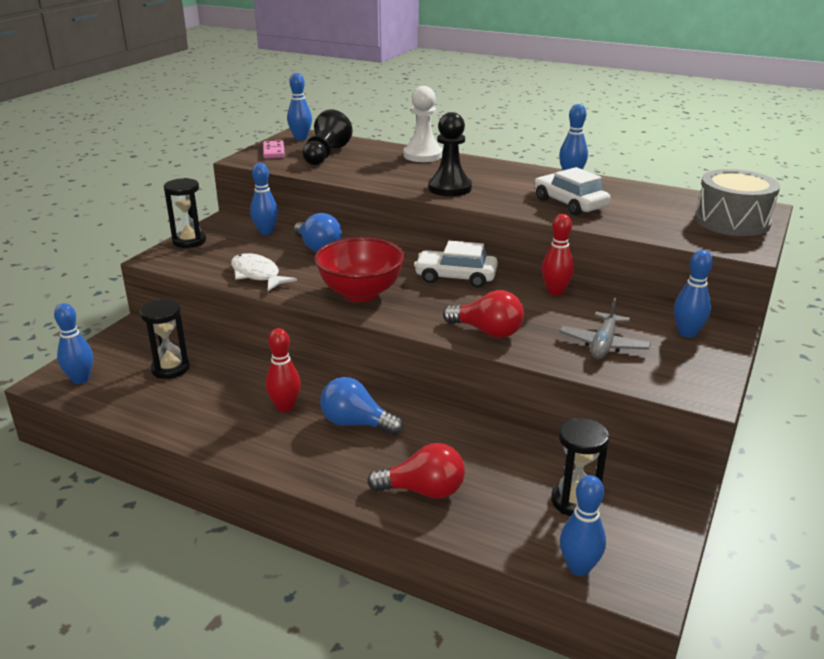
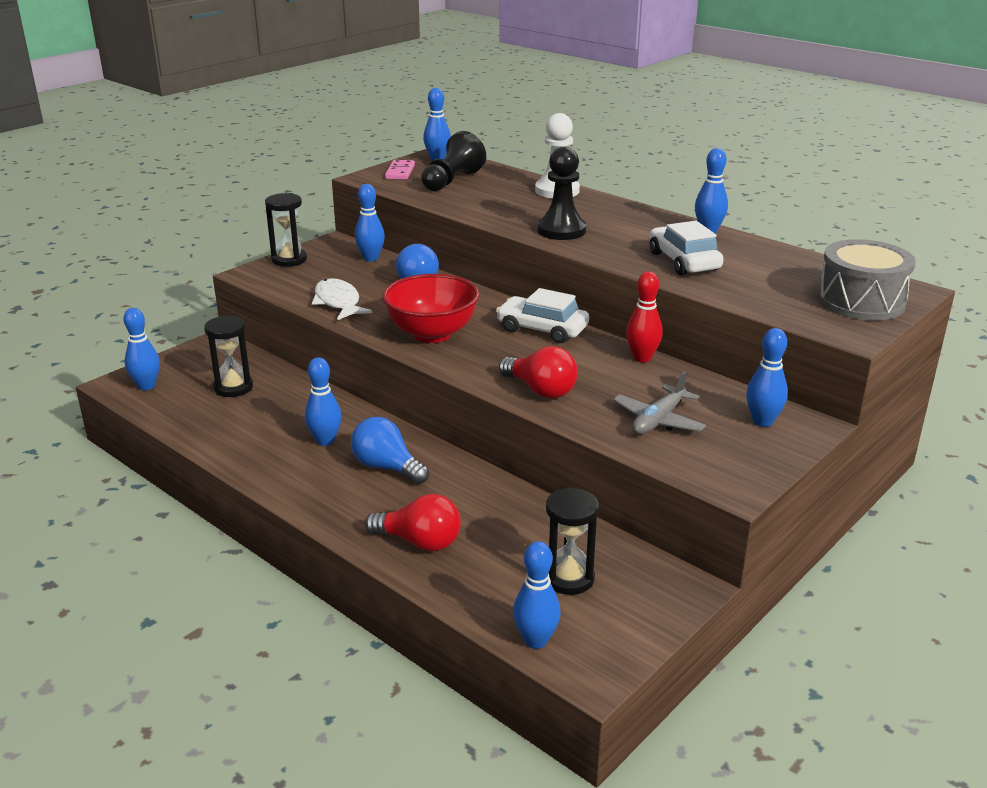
camera: 15 degrees right, 0 degrees up
(285, 407) = (325, 441): red bowling pin -> blue bowling pin

